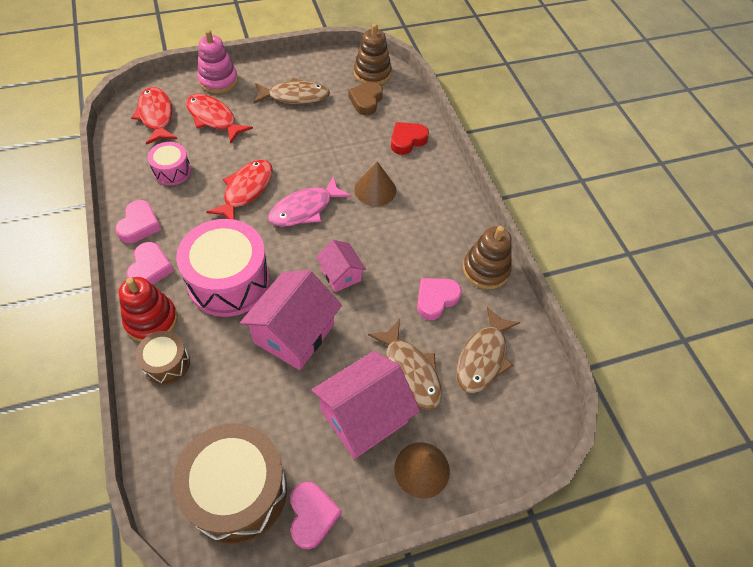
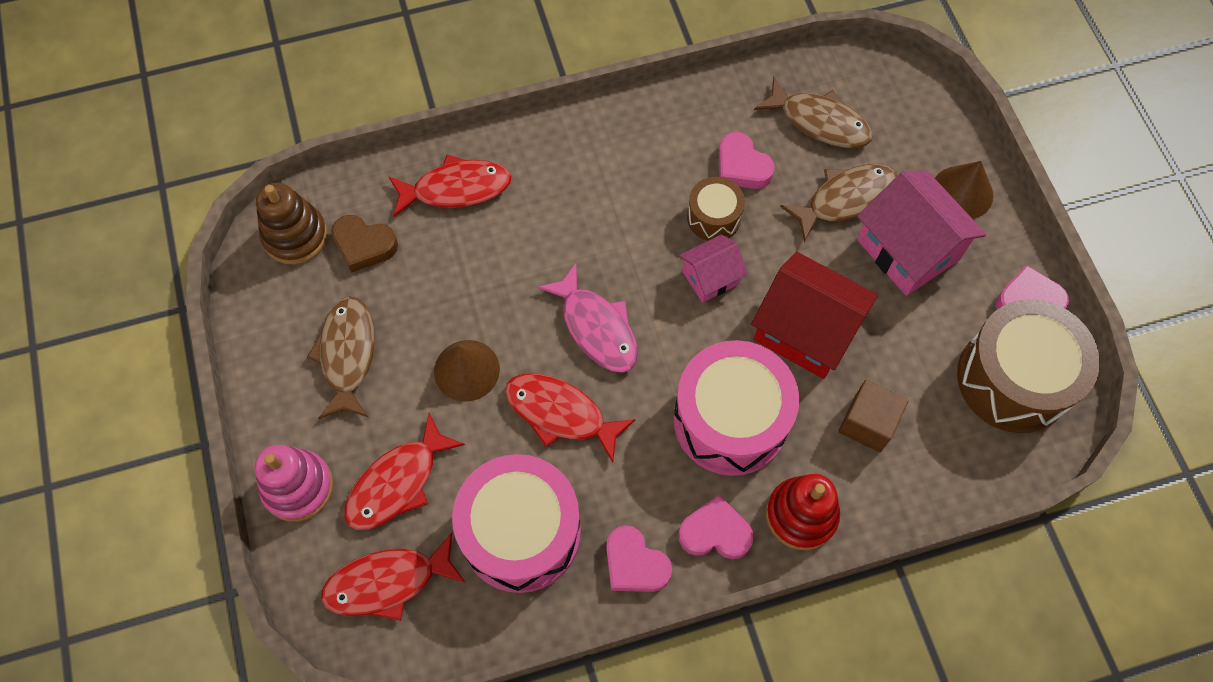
camera: 85 degrees left, 10 degrees up
(139, 225) = (635, 564): pink heart -> pink heart turned 150 degrees counterclockwise
(167, 363) = (864, 483): brown drum -> brown drum (714, 217)
(172, 171) = (521, 532): pink drum -> pink drum, size x1.95
(213, 370) = (867, 423): none -> brown cube
(294, 333) = (805, 331): pink house -> red house
(375, 190) = (557, 234): brown cone -> brown cone (466, 370)
(407, 140) = (456, 189): red heart -> red fish
(485, 269) = (692, 107): brown stacking toy -> none

